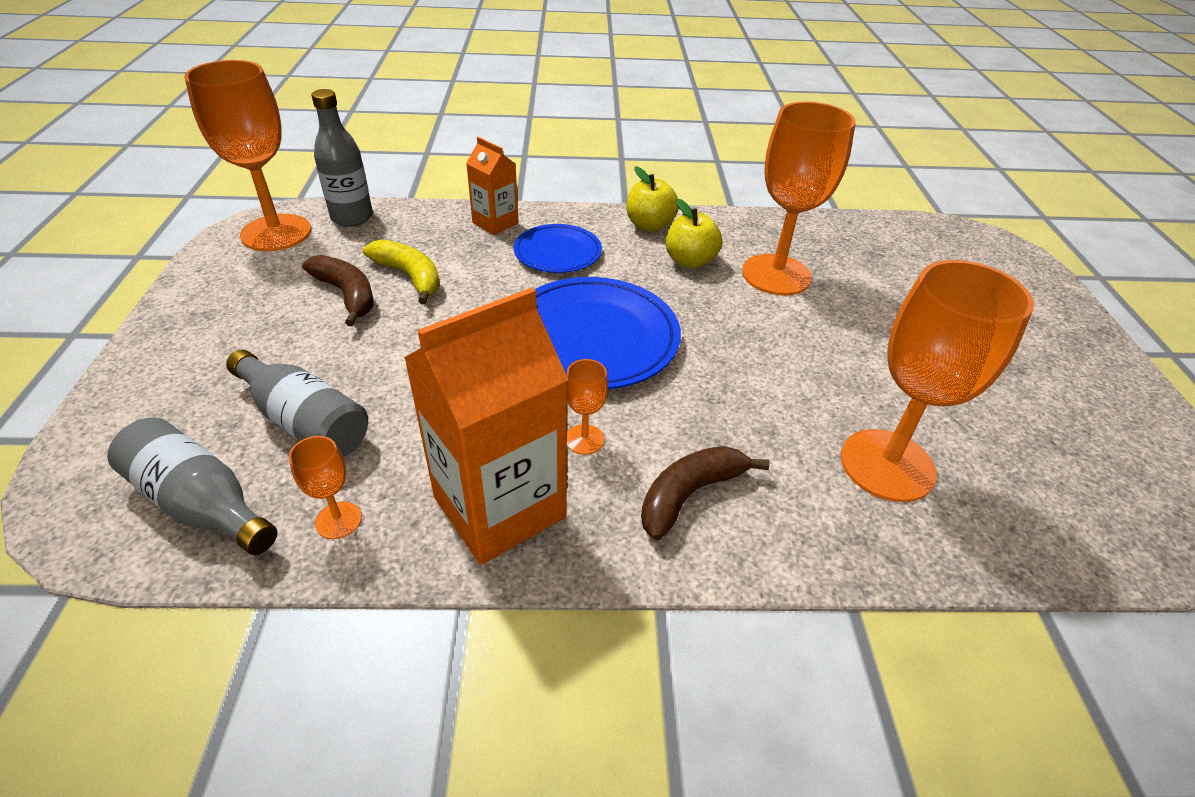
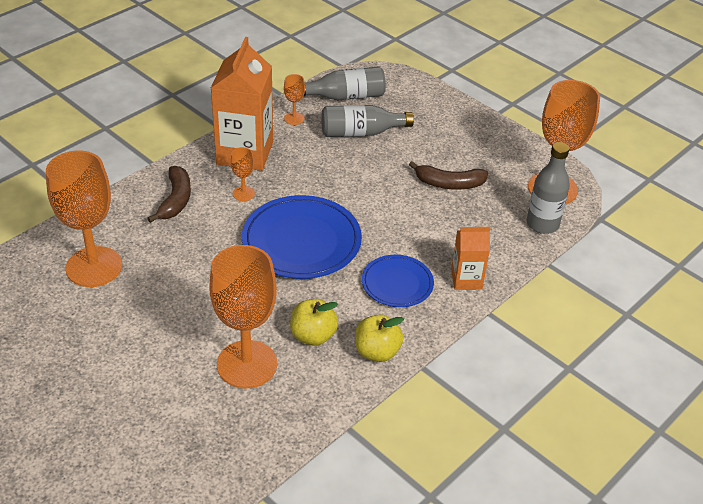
camera: 135 degrees right, 0 degrees up
(410, 277) = (442, 212): yellow banana -> none

